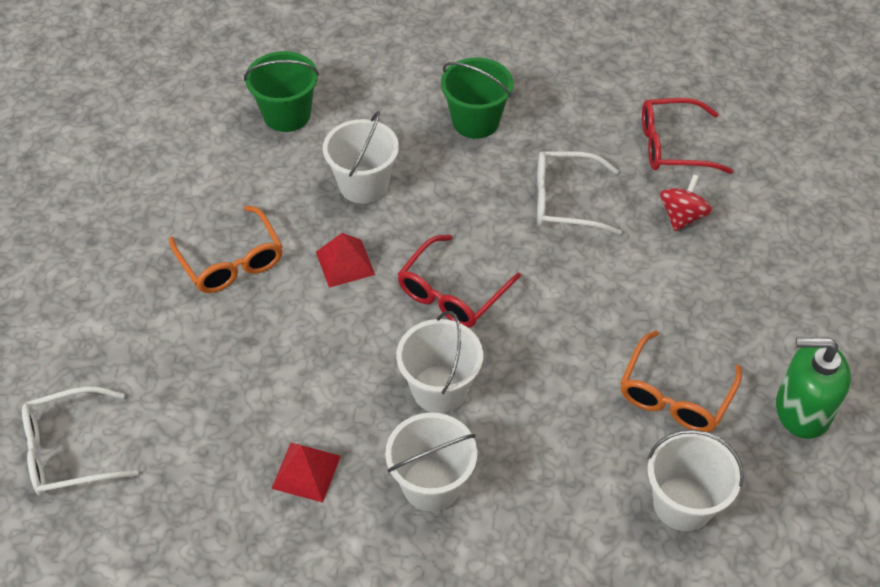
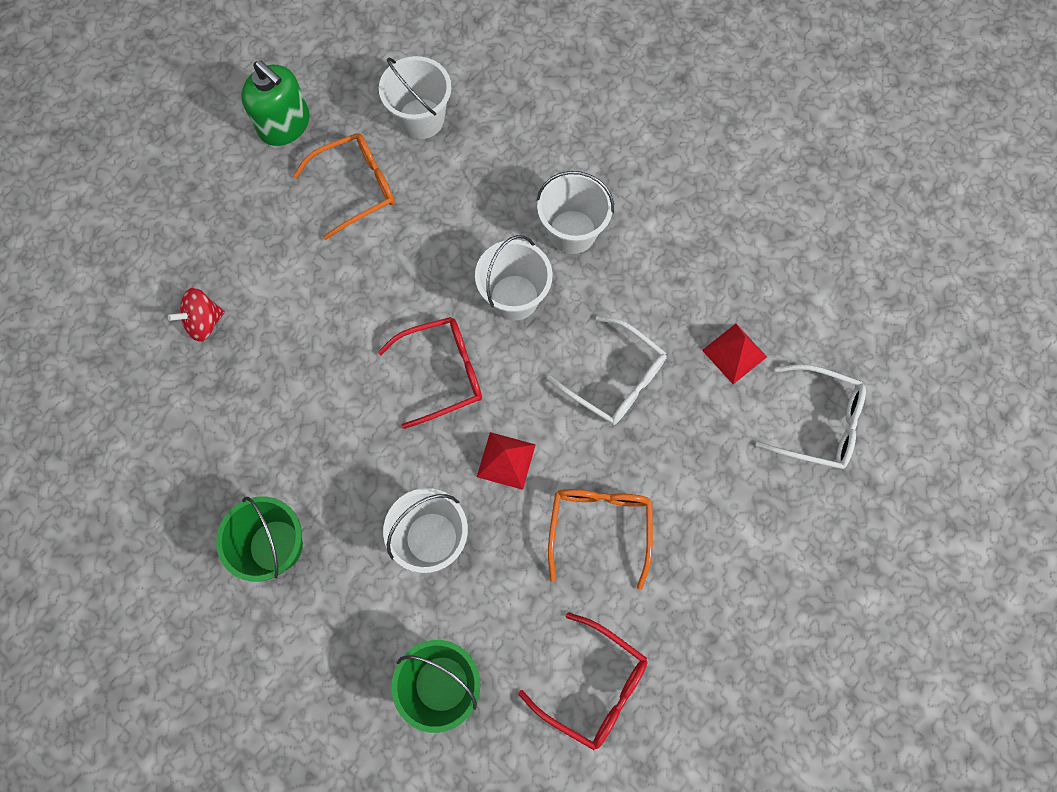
camera: 145 degrees left, 20 degrees up
(306, 471) = (652, 295): red pyramid -> red pyramid (734, 353)
(565, 201) = (280, 401): white glasses -> white glasses (616, 379)
(672, 146) = (138, 396): red glasses -> red glasses (594, 686)

